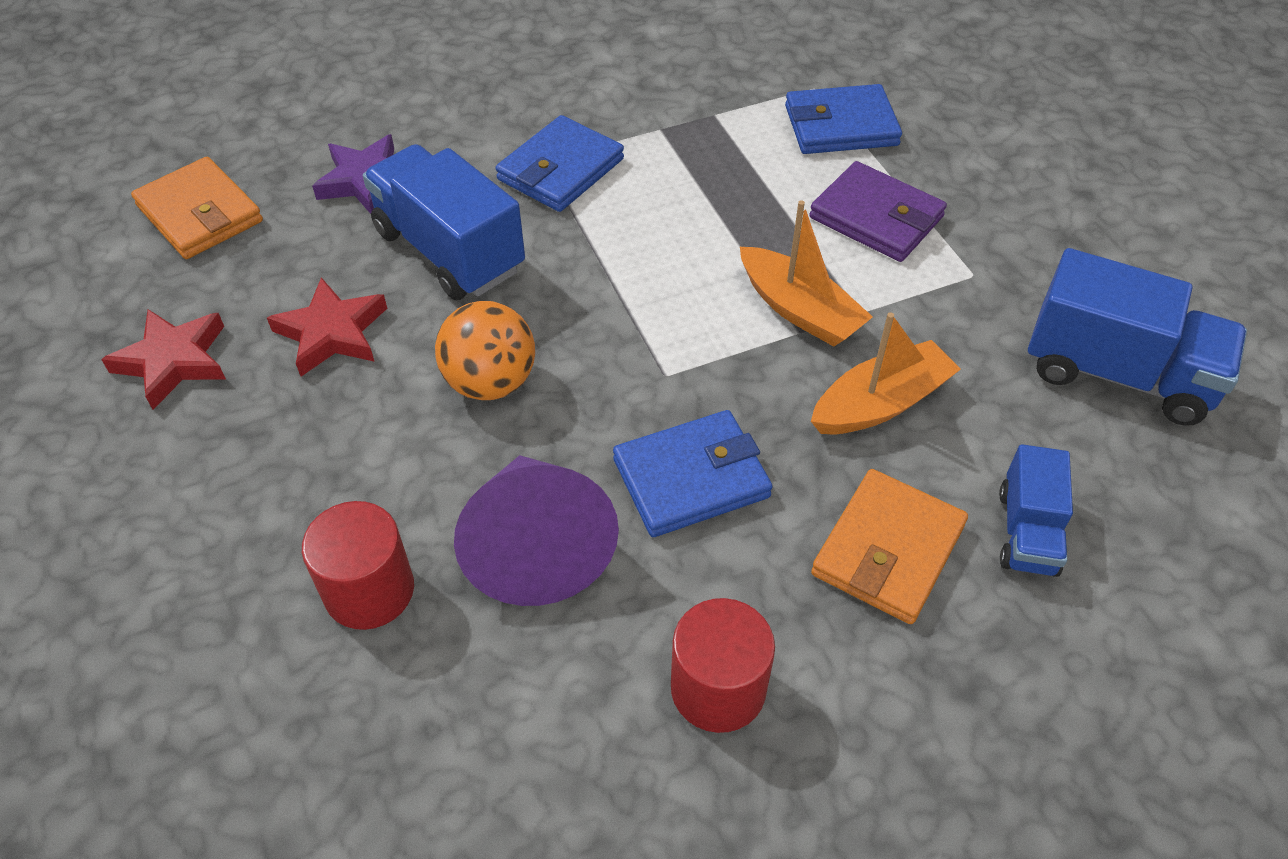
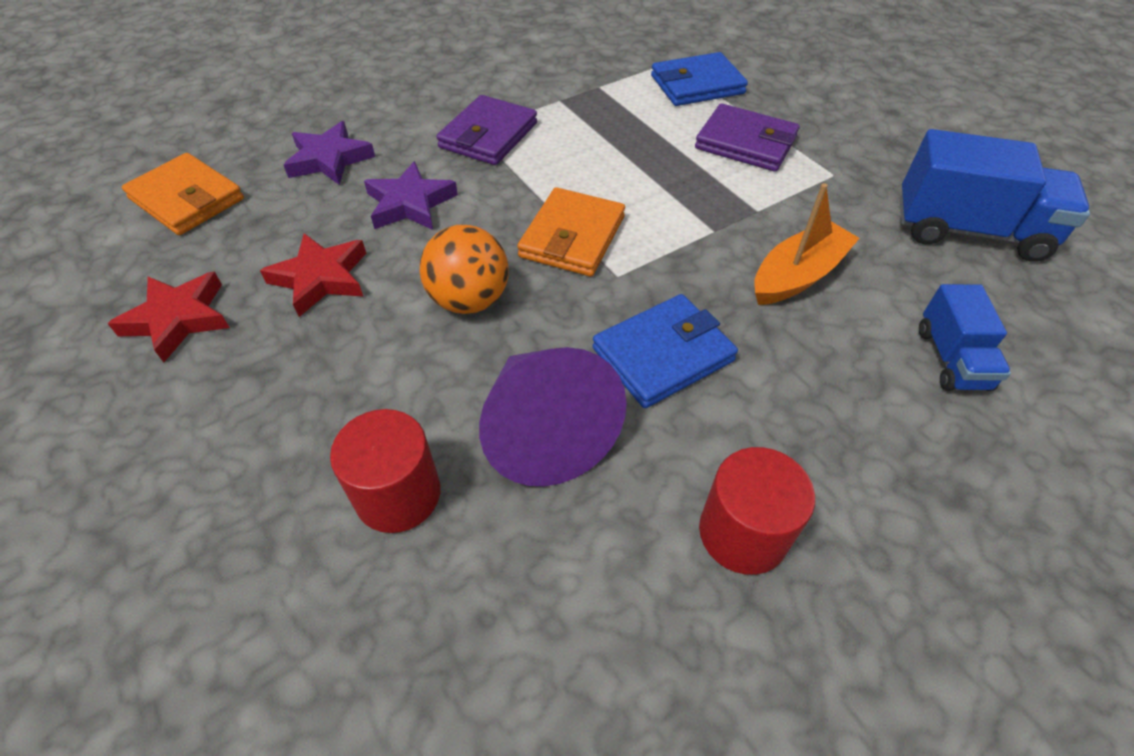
camera: 10 degrees left, 0 degrees up
(449, 251) = (410, 203): blue truck -> purple star
(561, 169) = (488, 135): blue wallet -> purple wallet
(799, 310) = (709, 214): orange boat -> none
(888, 550) = (846, 390): orange wallet -> orange wallet (572, 237)

